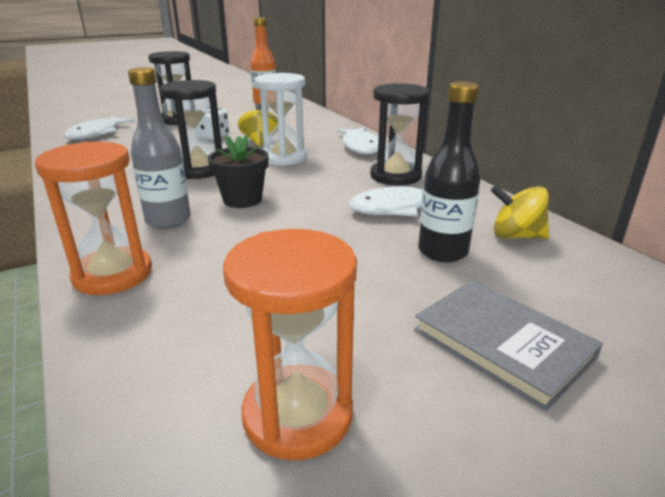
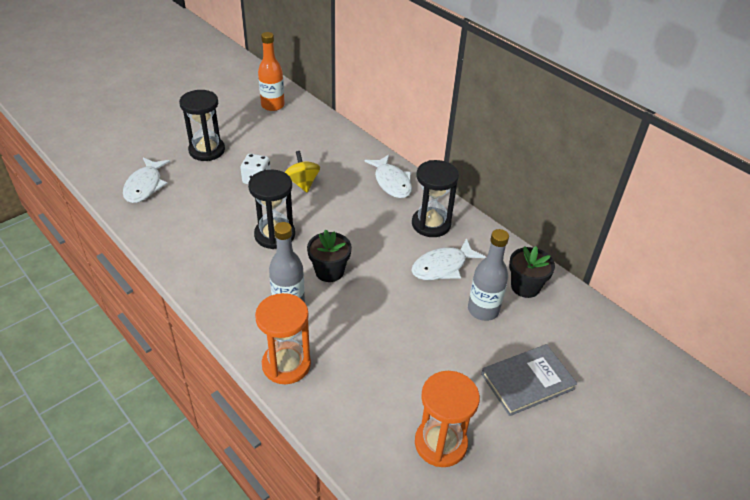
camera: 15 degrees left, 15 degrees up
(283, 157) = (334, 207): white hourglass -> none
(442, 252) = (483, 310): black bottle -> grey bottle
(502, 344) = (527, 381): grey book -> grey book turned 60 degrees counterclockwise
(516, 236) = (525, 287): yellow spinning top -> black flower pot

